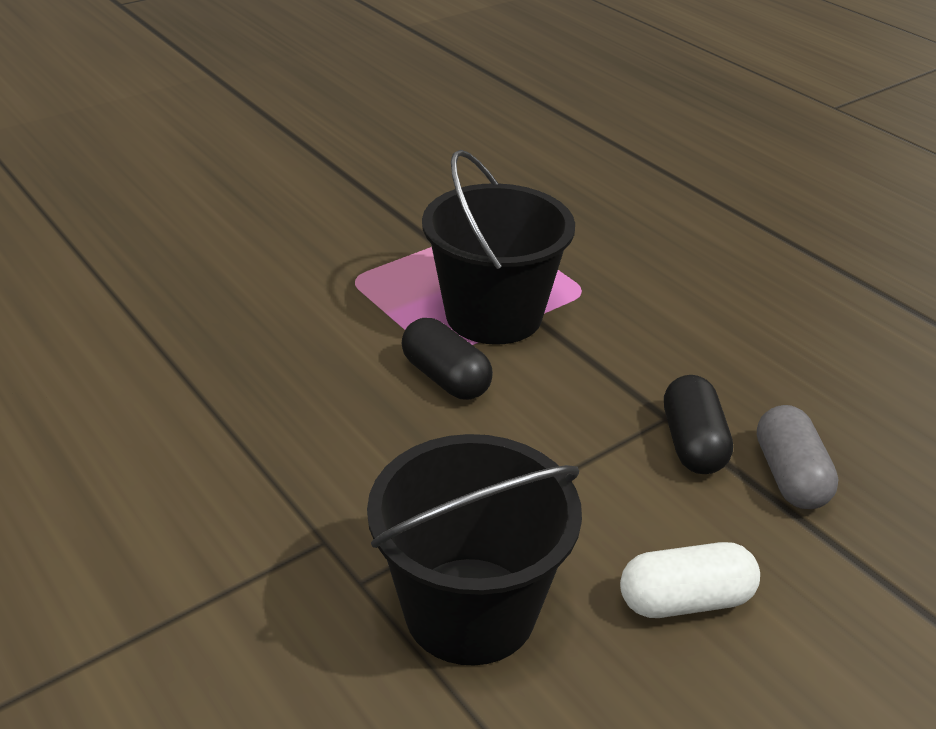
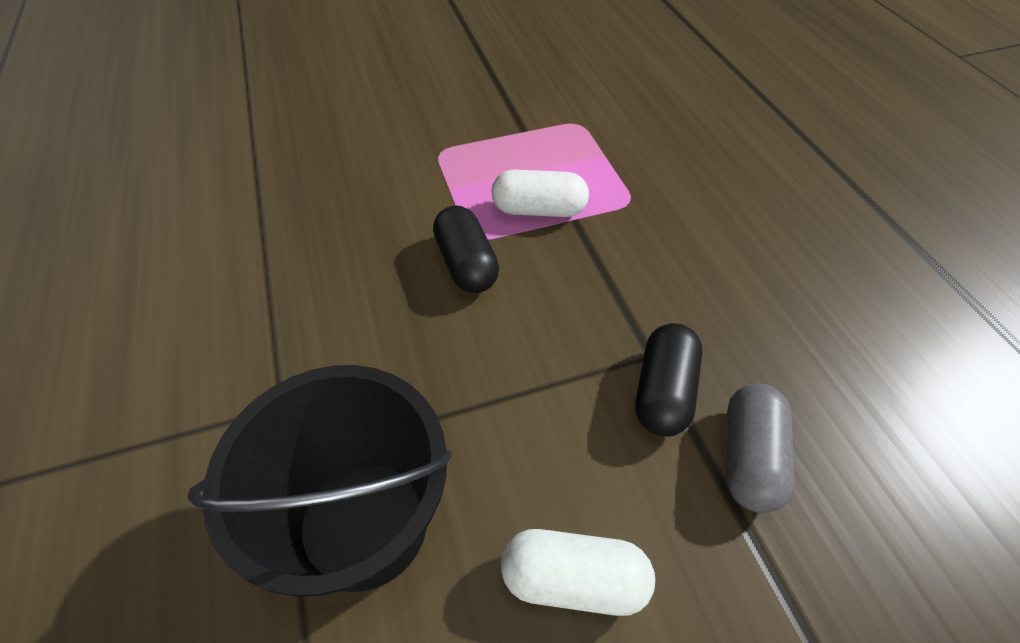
camera: 20 degrees right, 15 degrees up
(494, 315) = (539, 210): black bucket -> white capsule

